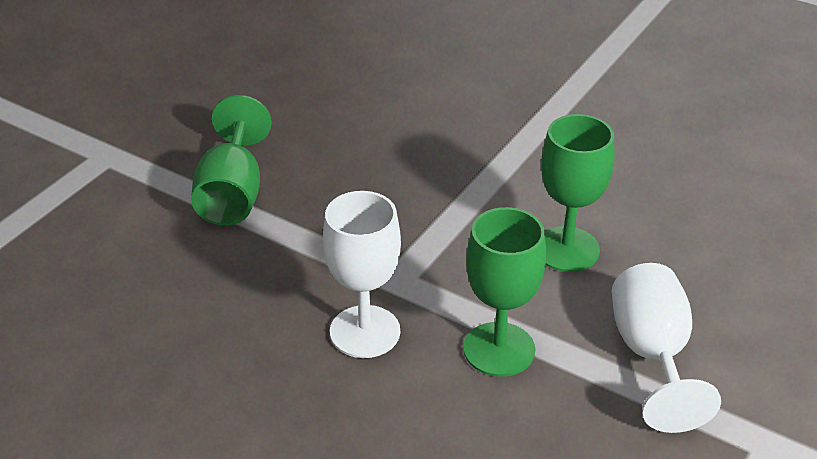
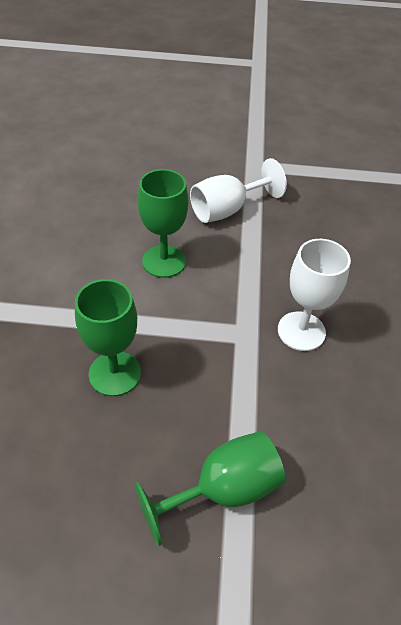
camera: 120 degrees left, 10 degrees up
(499, 349) = (268, 267): green goblet -> green goblet (115, 373)

